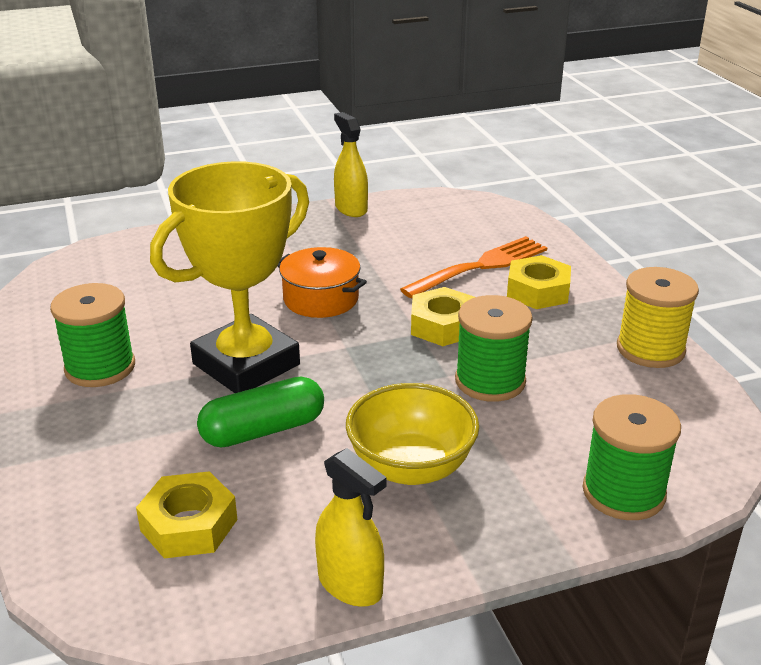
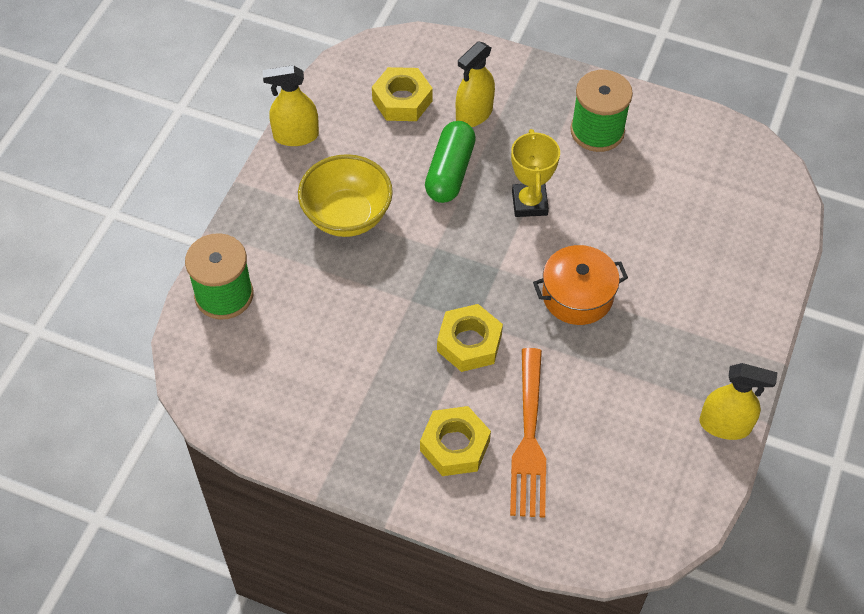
camera: 130 degrees right, 25 degrees up
(155, 456) = (474, 114): none -> yellow spray bottle
(246, 364) = (529, 203): yellow trophy -> yellow trophy, size x0.52
(490, 381) = (380, 317): green spool -> none
(650, 349) = (315, 445): yellow spool -> none

